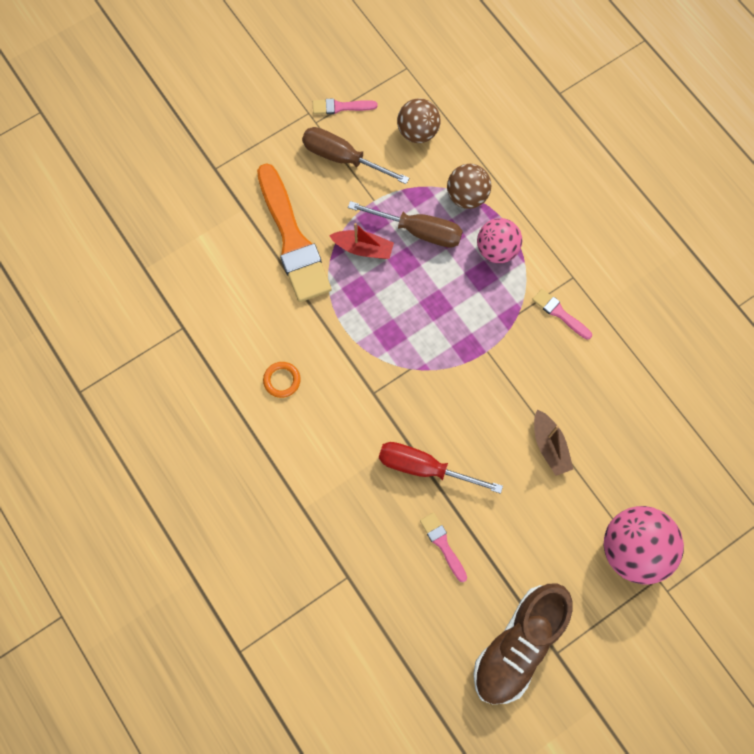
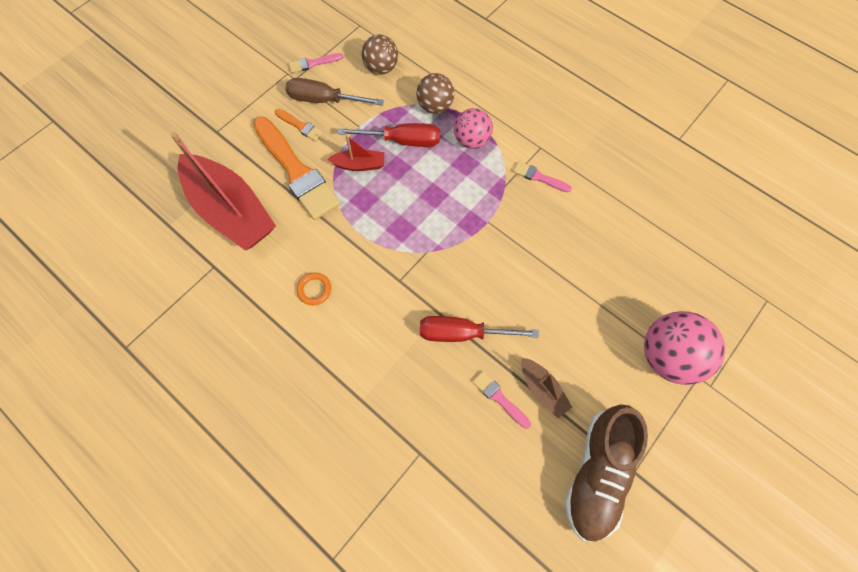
camera: 15 degrees left, 5 degrees down
(213, 269) = (231, 211): none -> red boat
(309, 184) = (300, 126): none -> orange brush
(419, 231) = (403, 141): brown screwdriver -> red screwdriver
(549, 446) = (566, 286): brown boat -> brown boat (542, 389)

